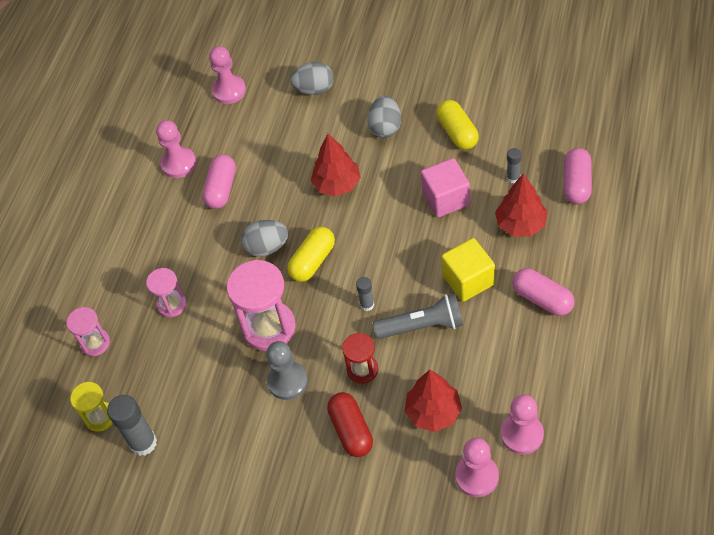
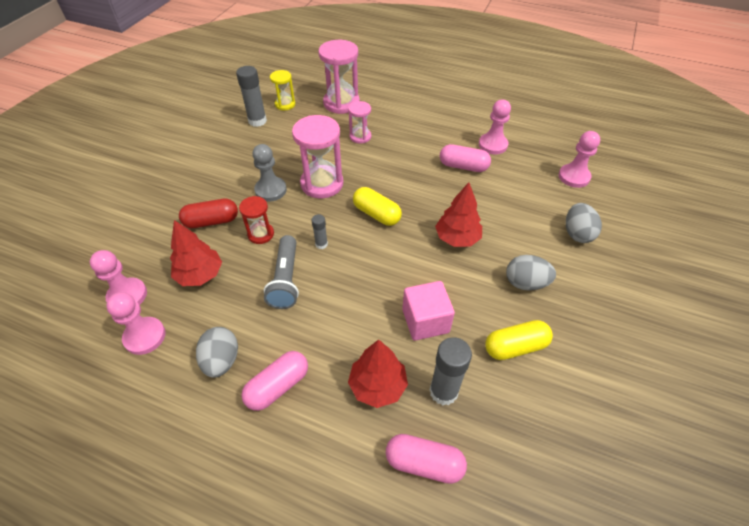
camera: 90 degrees right, 5 degrees down
(95, 343) = (341, 103): pink hourglass -> pink hourglass, size x1.79
(267, 247) = (398, 188): grey egg -> grey egg (222, 360)
(468, 280) = (322, 323): yellow cube -> none
(513, 178) = (443, 391): grey glue stick -> grey glue stick, size x1.84

